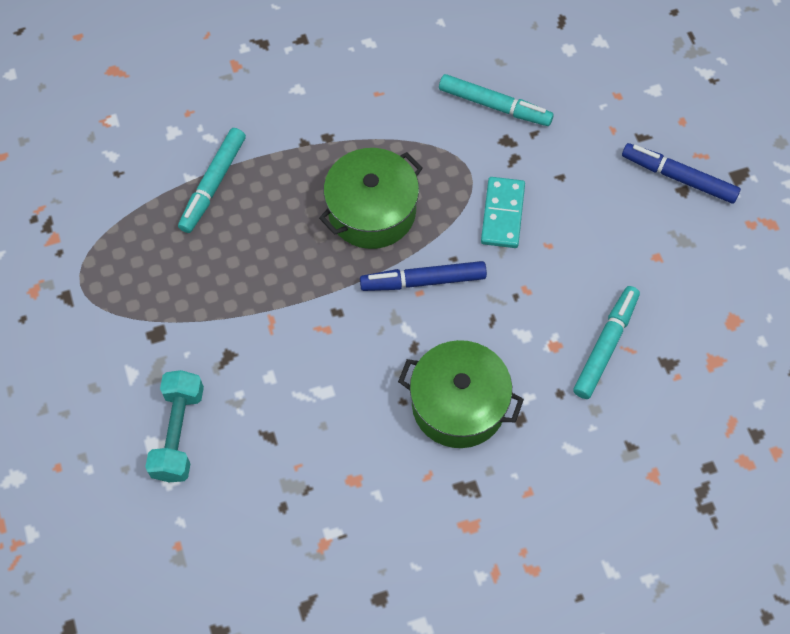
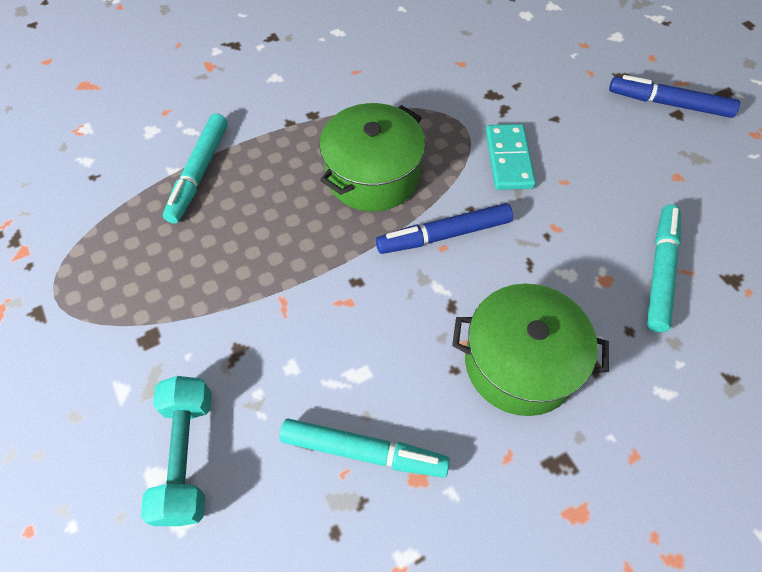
camera: 10 degrees left, 5 degrees down
(494, 105) = (471, 67): turquoise marker -> turquoise marker (363, 451)

